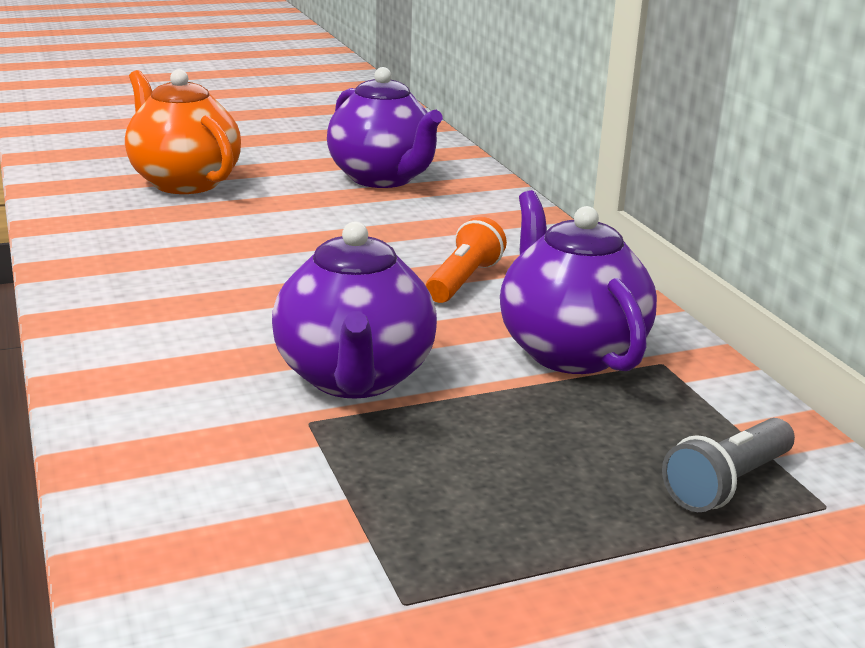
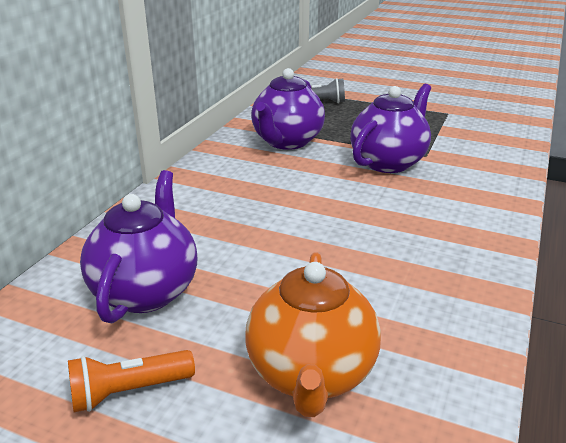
camera: 135 degrees left, 5 degrees up
(463, 281) = (266, 184): orange flashlight -> orange flashlight (128, 391)

